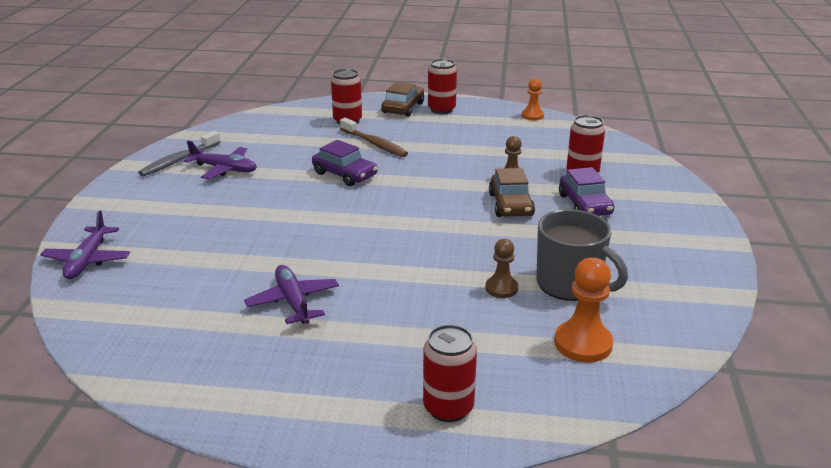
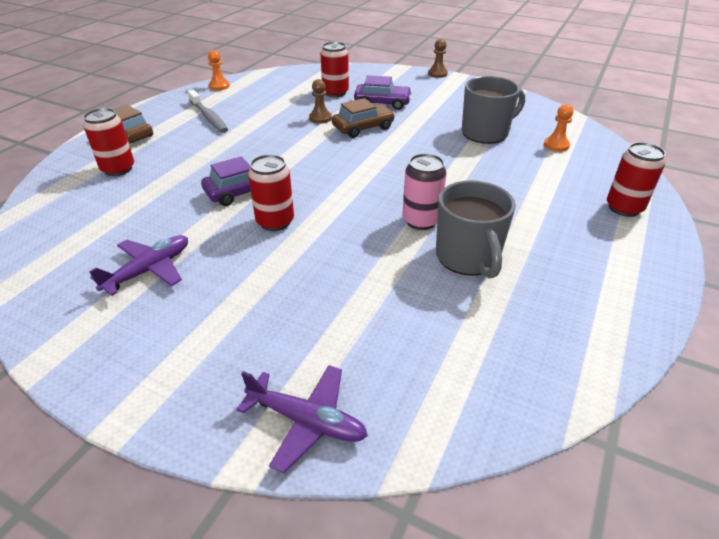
camera: 70 degrees left, 10 degrees up
(179, 160) = (80, 308): grey toothbrush -> grey toothbrush (209, 117)
(293, 302) = (468, 257): purple plane -> grey mug
(343, 267) = (421, 221): none -> pink can
(375, 144) = (192, 164): brown toothbrush -> none
(441, 109) = (157, 118): red can -> red can (275, 222)
(501, 288) = (482, 157): brown pawn -> brown pawn (437, 74)
(511, 205) = (363, 128): brown car -> brown car turned 45 degrees counterclockwise
(583, 343) = (556, 145): orange pawn -> orange pawn, size x0.63

